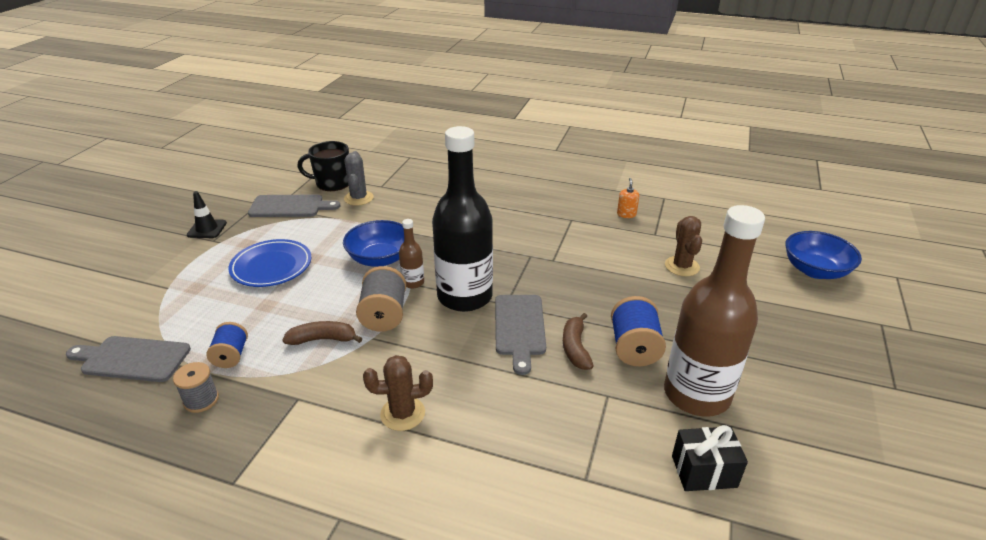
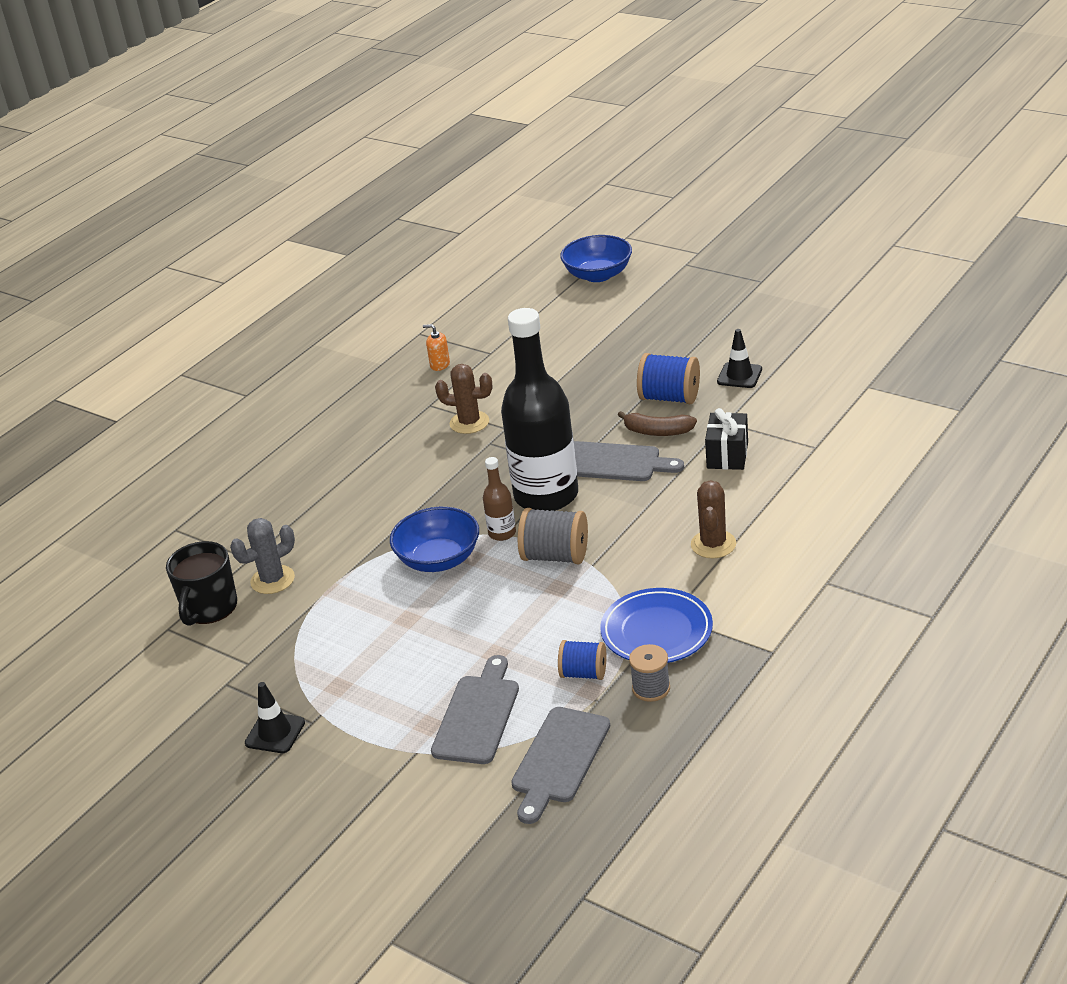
camera: 70 degrees left, 0 degrees up
(271, 266) = (411, 655): blue plate -> blue plate (656, 631)
(290, 206) = (256, 649): grey cutting board -> grey cutting board (477, 715)
(323, 339) = (581, 602): brown banana -> none
(358, 198) = (272, 580): grey cactus -> grey cactus turned 45 degrees counterclockwise
(682, 266) = (557, 347): brown cactus -> brown cactus (469, 422)
(696, 394) = (739, 375): brown bottle -> black traffic cone
(704, 471) = (821, 389): black gift -> black gift (727, 455)

